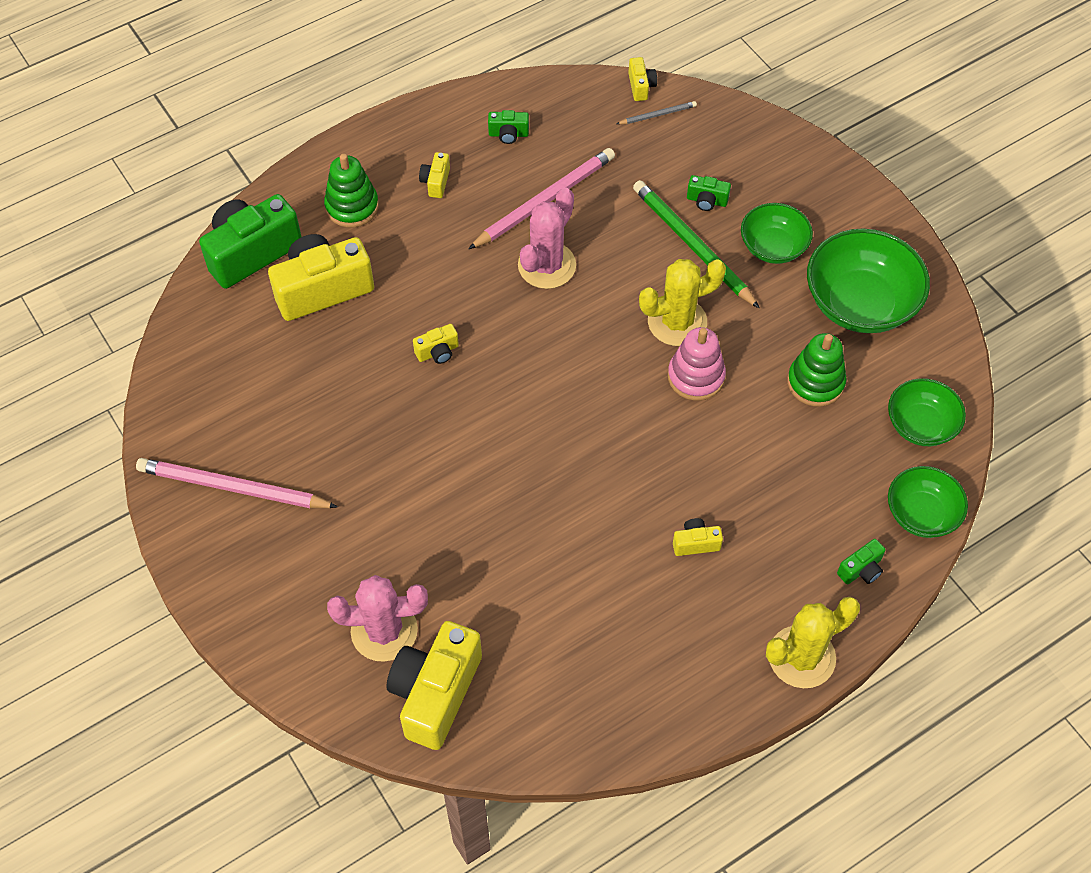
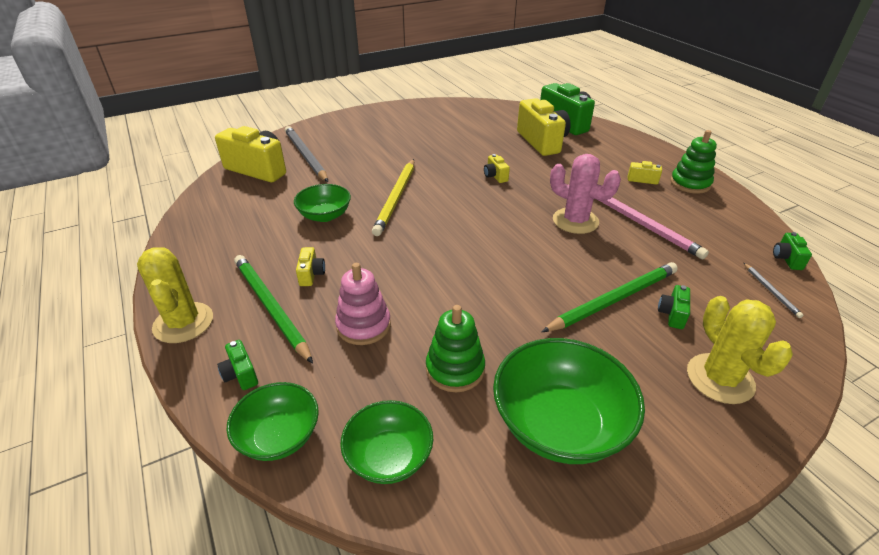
camera: 95 degrees right, 20 degrees down
(233, 488) = (409, 119): pink pencil -> none
(352, 206) = (610, 151): green stacking toy -> green stacking toy (690, 183)
(384, 631) = (305, 156): pink cactus -> grey pencil
(508, 134) = (703, 210): green camera -> green camera (786, 259)
(509, 473) = (396, 198): none -> yellow pencil
(641, 86) = (803, 283): yellow camera -> none
(677, 322) = (525, 283): yellow cactus -> yellow cactus (720, 378)
(696, 376) = (468, 289): pink stacking toy -> pink stacking toy (363, 325)
(760, 571) = (270, 307): none -> green pencil
(773, 247) = (625, 357): green bowl -> green bowl (325, 215)

